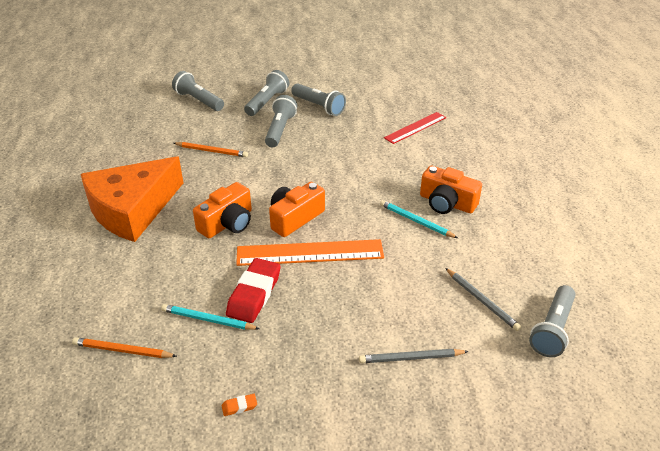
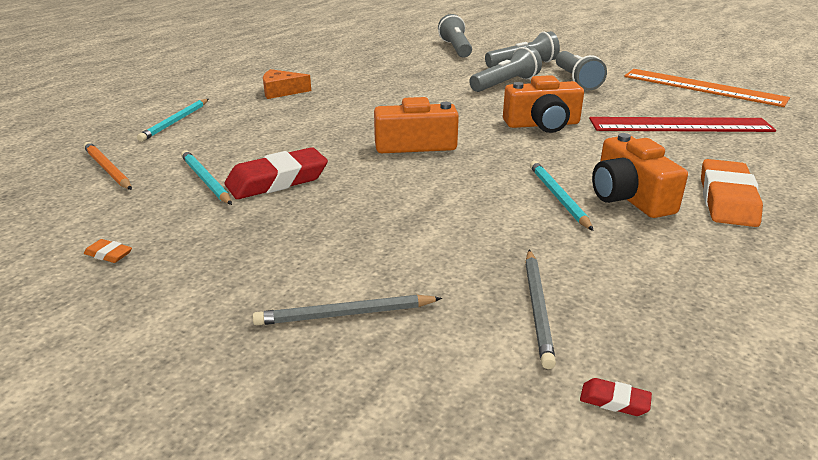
camera: 40 degrees right, 10 degrees down
(98, 281) = (175, 122): none -> turquoise pencil
(132, 209) = (281, 91): orange cheese -> orange cheese, size x0.42
(211, 151) = (412, 79): orange pencil -> none
(227, 223) = (343, 125): orange camera -> orange camera (542, 124)
(310, 252) = (386, 174): orange ruler -> orange ruler (703, 87)
(411, 358) = (345, 314): grey pencil -> grey pencil turned 45 degrees counterclockwise
(415, 127) = (680, 125): red ruler -> red ruler, size x1.58
(488, 181) = (727, 200): none -> orange eraser
(552, 329) = (614, 401): grey flashlight -> red eraser

